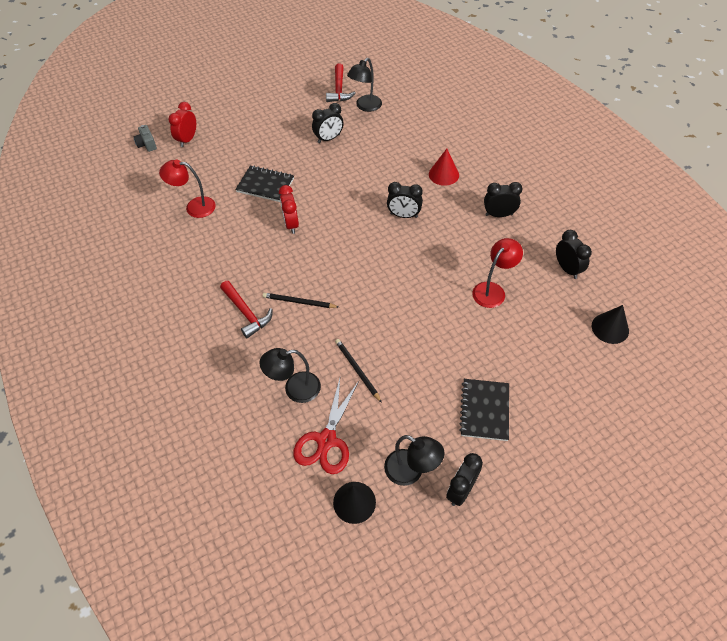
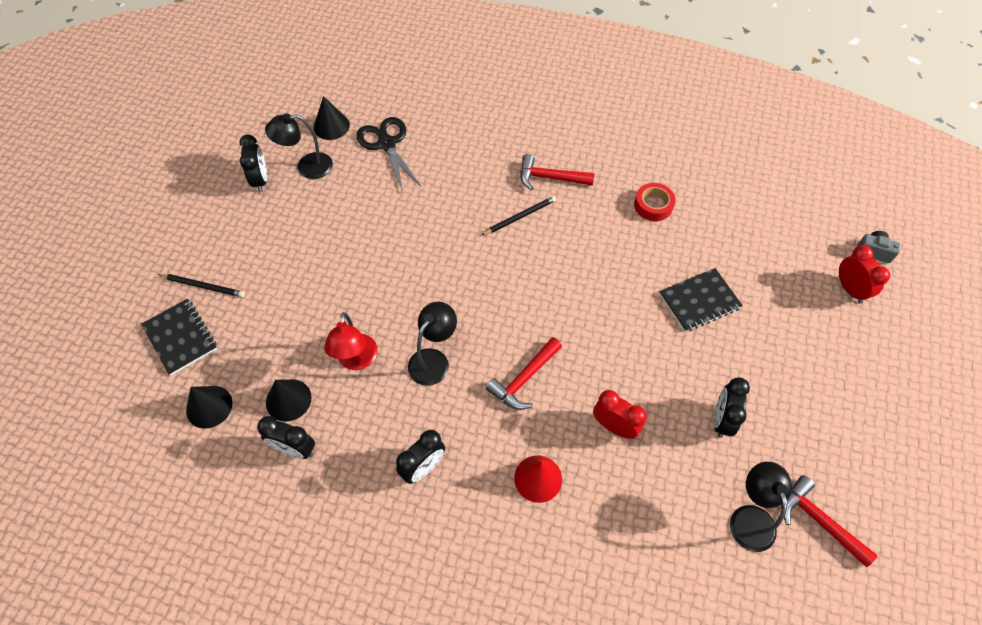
camera: 135 degrees right, 5 degrees up
(194, 207) = (725, 227): red lamp -> none
(212, 247) = (653, 205): none -> red tape
(291, 224) = (618, 279): red clock -> red clock (614, 426)
(295, 389) = (446, 156): black lamp -> black lamp (433, 360)
(326, 440) = (387, 144): red scissors -> black scissors
(357, 370) = (413, 201): black pencil -> black pencil (203, 286)
(404, 215) = (524, 379): black clock -> red hammer
(484, 410) = (282, 244): black notebook -> black notebook (180, 337)
(553, 297) = (288, 400): none -> black cone

